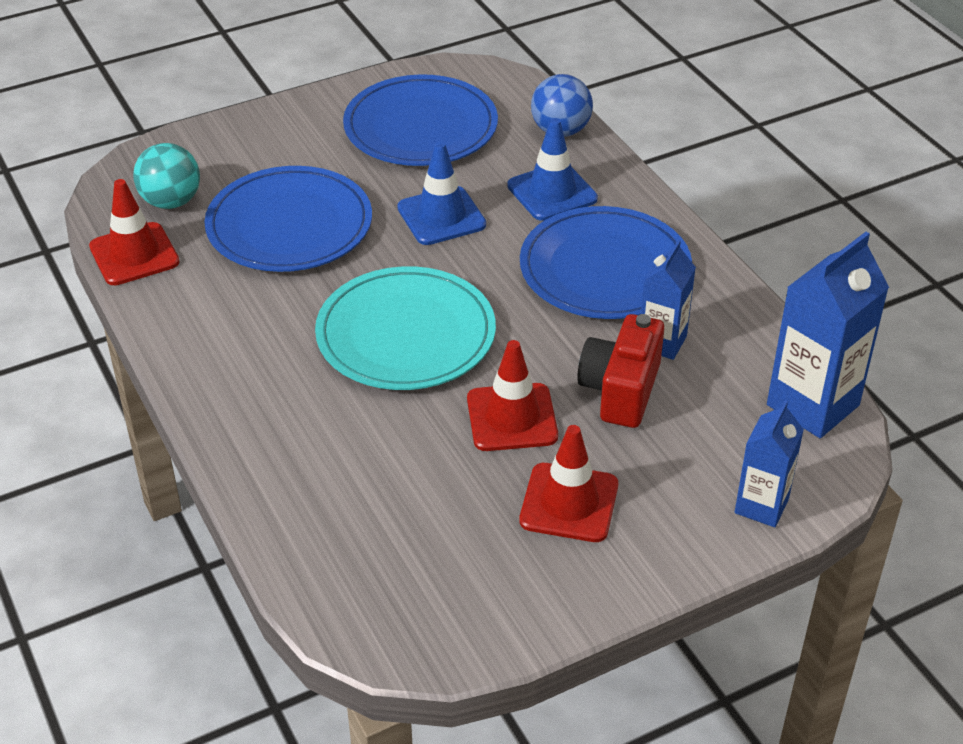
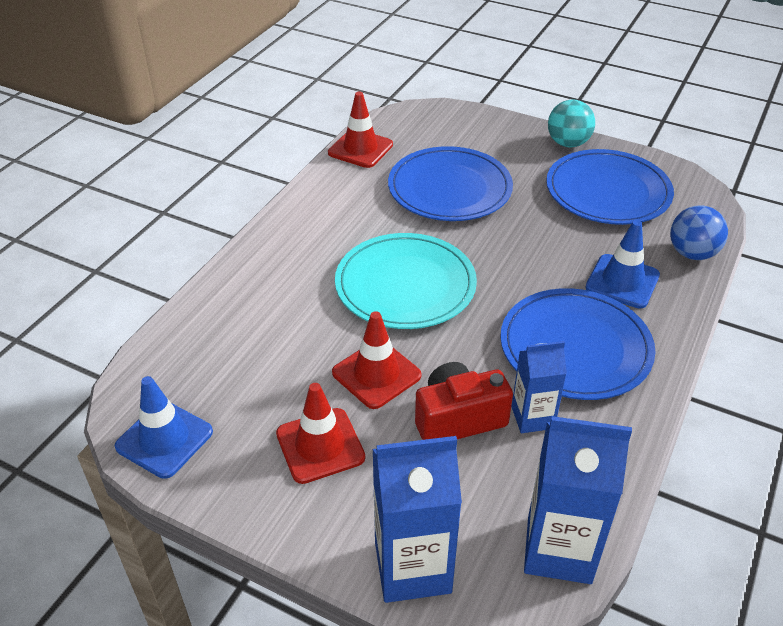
camera: 55 degrees right, 0 degrees up
(171, 202) = (418, 138): turquoise ball -> turquoise ball (568, 143)
(441, 216) = (533, 244): blue traffic cone -> blue traffic cone (164, 439)
(761, 506) = (412, 567): blue carton -> blue carton, size x1.66

